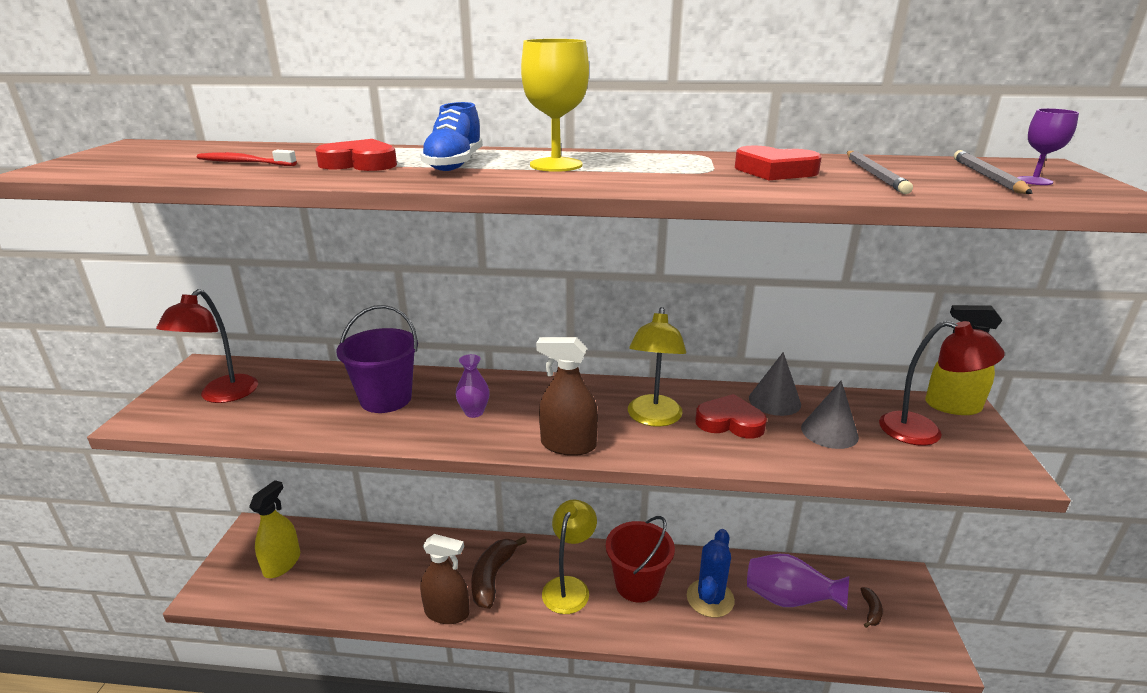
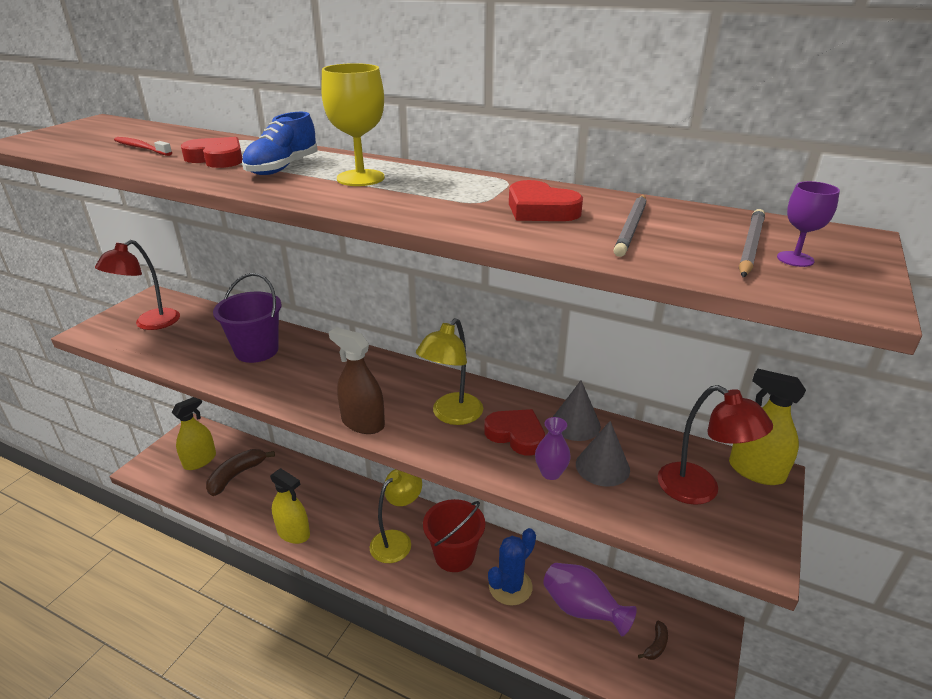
camera: 20 degrees right, 5 degrees up
(447, 612) = (293, 533): brown spray bottle -> yellow spray bottle
(474, 412) = (312, 377): purple vase -> purple vase (550, 473)
(492, 577) = (342, 515): brown banana -> brown banana (236, 475)

